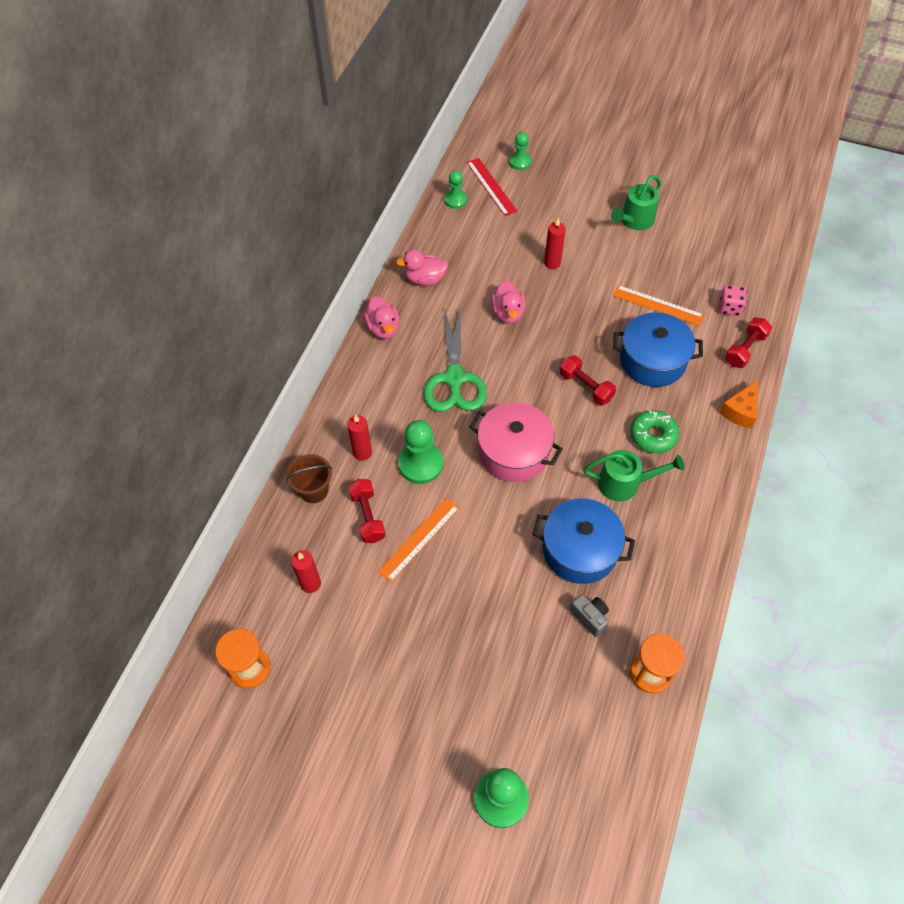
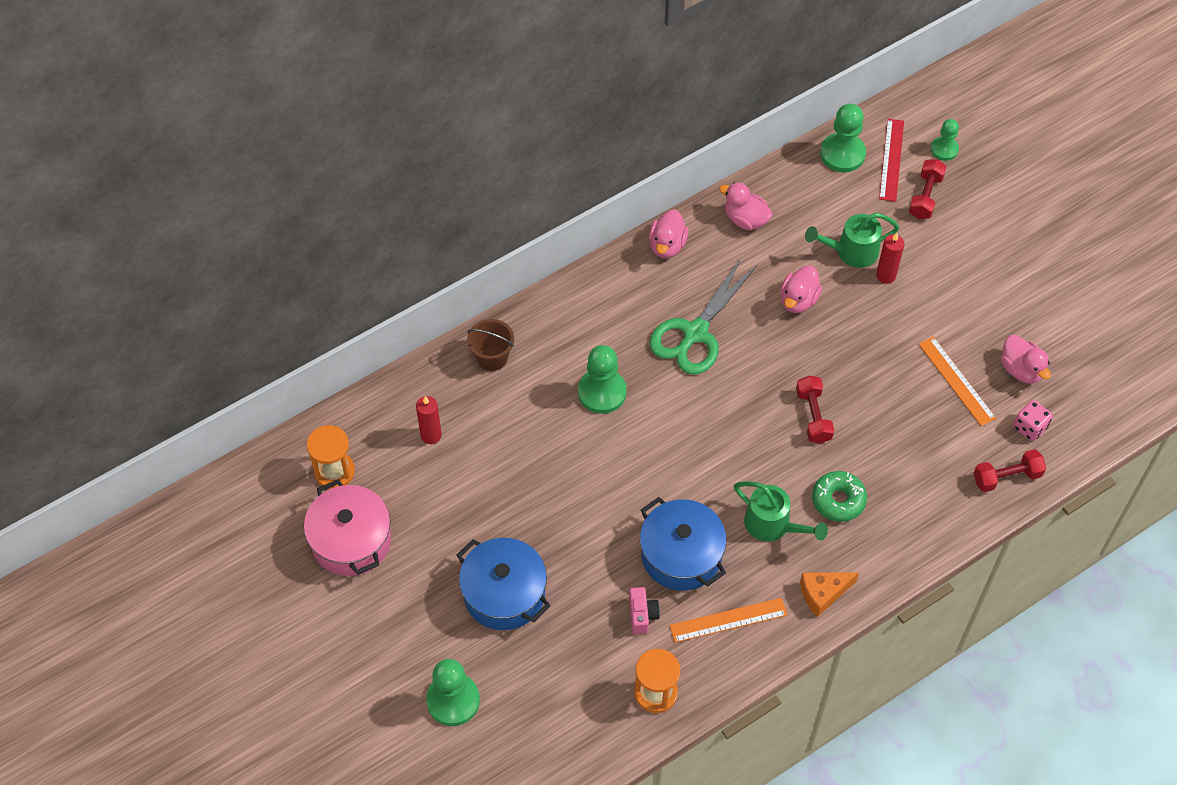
camera: 35 degrees right, 0 degrees up
(362, 452) = (558, 350): red candle -> none
(367, 516) = (520, 409): red dumbbell -> red dumbbell (925, 196)
(419, 539) = (549, 456): orange ruler -> orange ruler (728, 620)
(455, 200) = (842, 154): green pawn -> green pawn, size x1.63
(514, 452) = (694, 434): pink pot -> pink pot (351, 541)
(590, 617) = (642, 615): grey camera -> pink camera
(634, 221) = (1011, 281): green watering can -> green watering can (851, 252)
(652, 361) = (901, 431): blue pot -> blue pot (504, 594)
(691, 274) = (1021, 369): none -> pink duck
(740, 411) = (946, 531): orange cheese -> orange cheese (823, 594)

